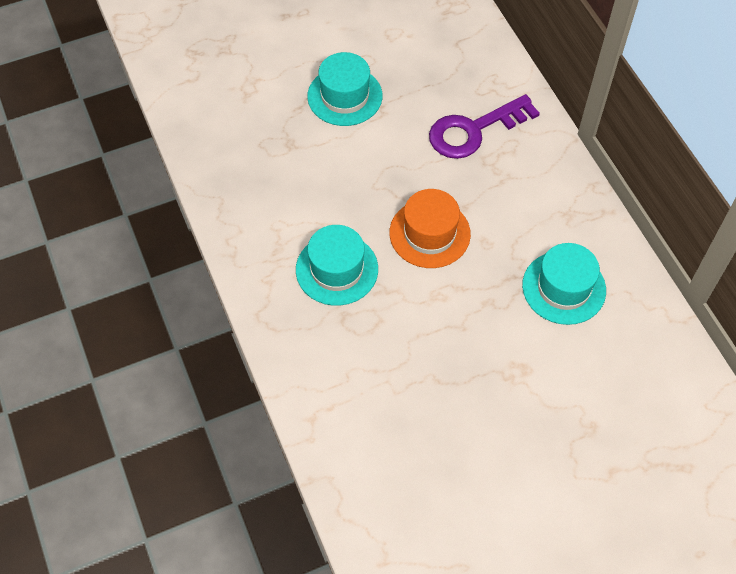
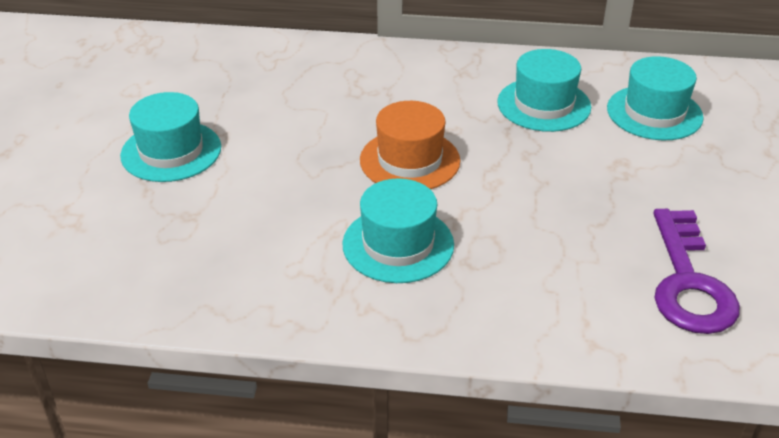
camera: 60 degrees left, 20 degrees down
(474, 130) = (311, 87): purple key -> purple key (688, 282)
(611, 369) = (654, 113): none -> turquoise hat

